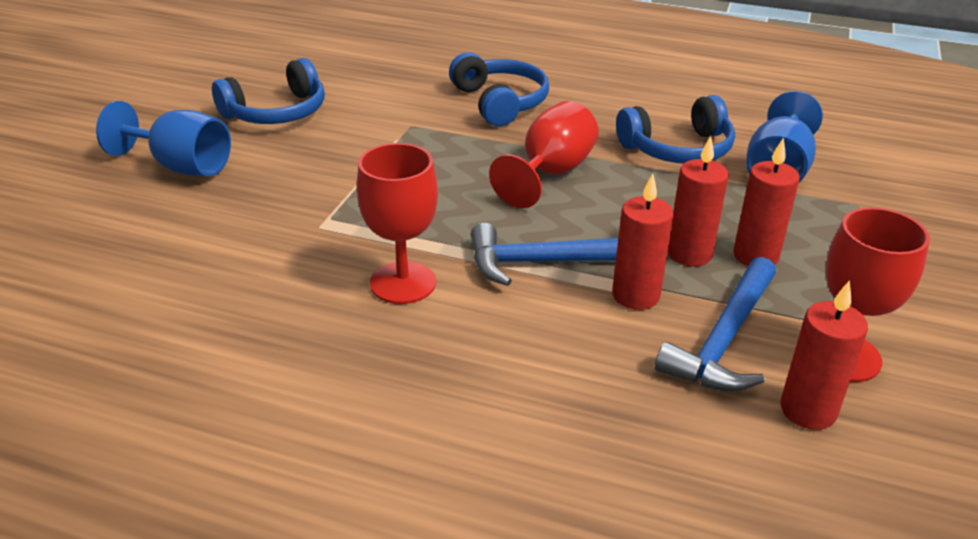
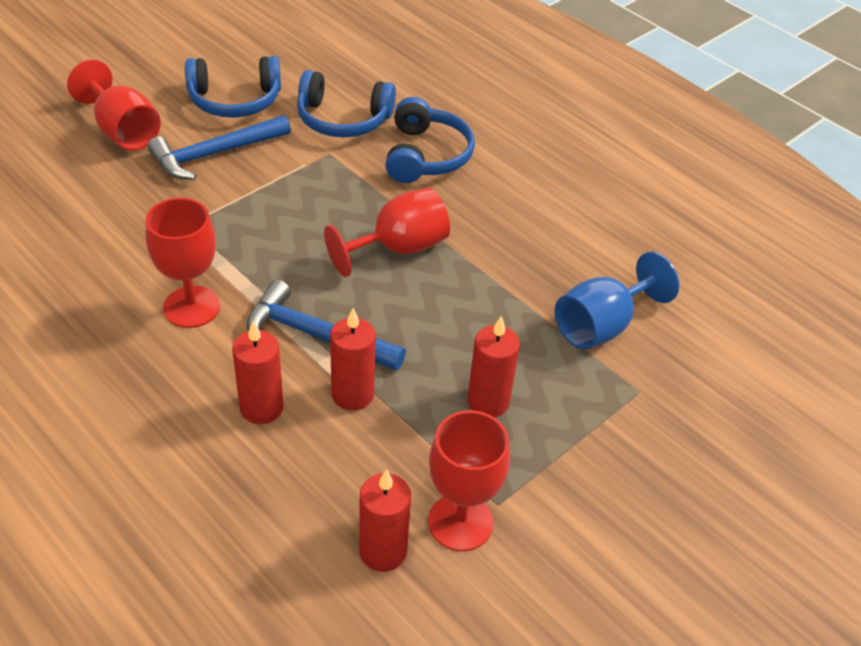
camera: 25 degrees right, 10 degrees up
(181, 167) = (123, 131): blue goblet -> red goblet
(678, 149) = (534, 266): blue headphones -> blue headphones (343, 119)
(689, 254) = (434, 376): red candle -> red candle (261, 408)
(723, 340) = (381, 464): blue hammer -> blue hammer (214, 154)

